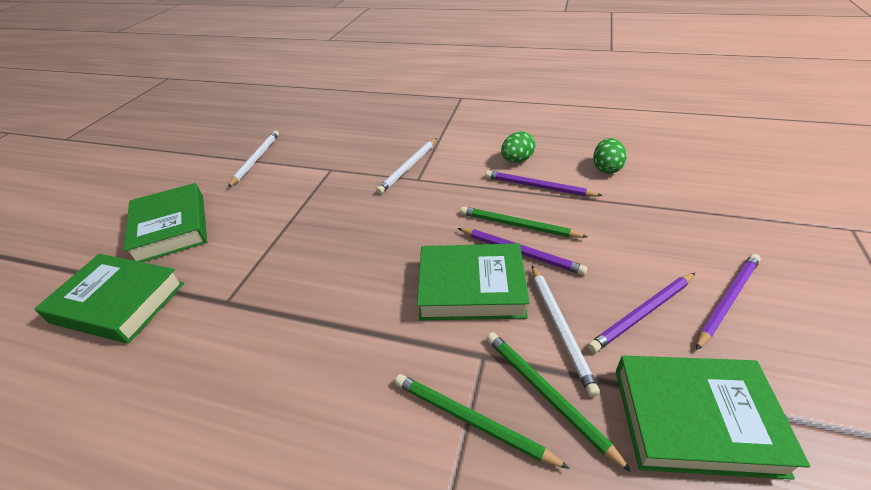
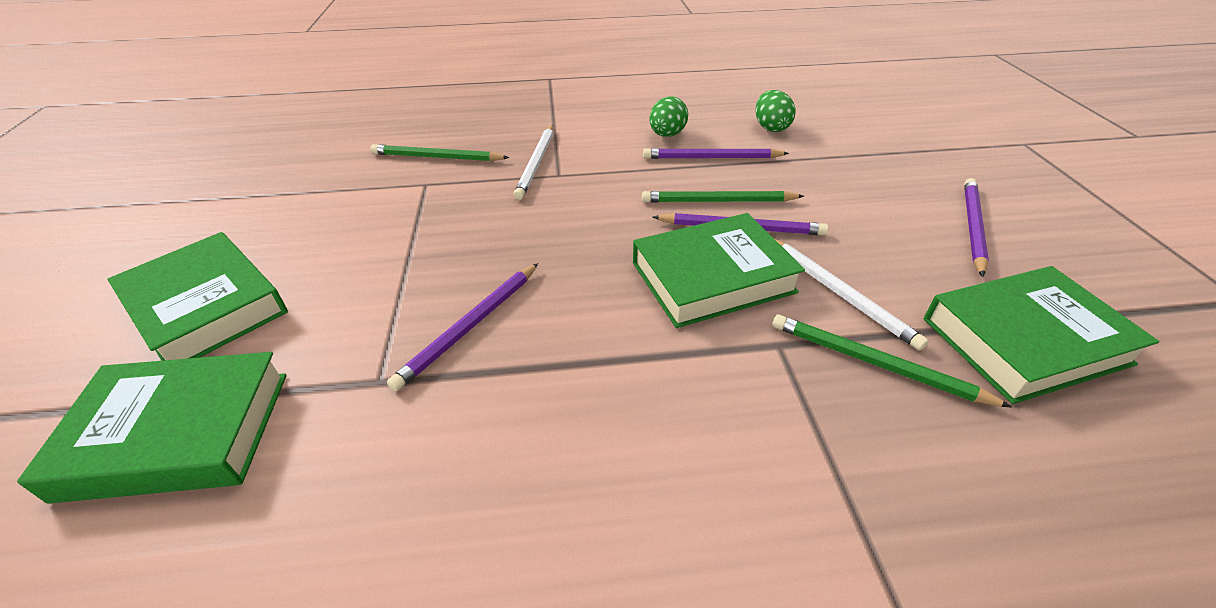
camera: 25 degrees left, 0 degrees up
(256, 159) = (295, 190): white pencil -> none
(471, 420) = (815, 416): green pencil -> green pencil (437, 157)
(642, 314) = (908, 258): purple pencil -> purple pencil (470, 326)

